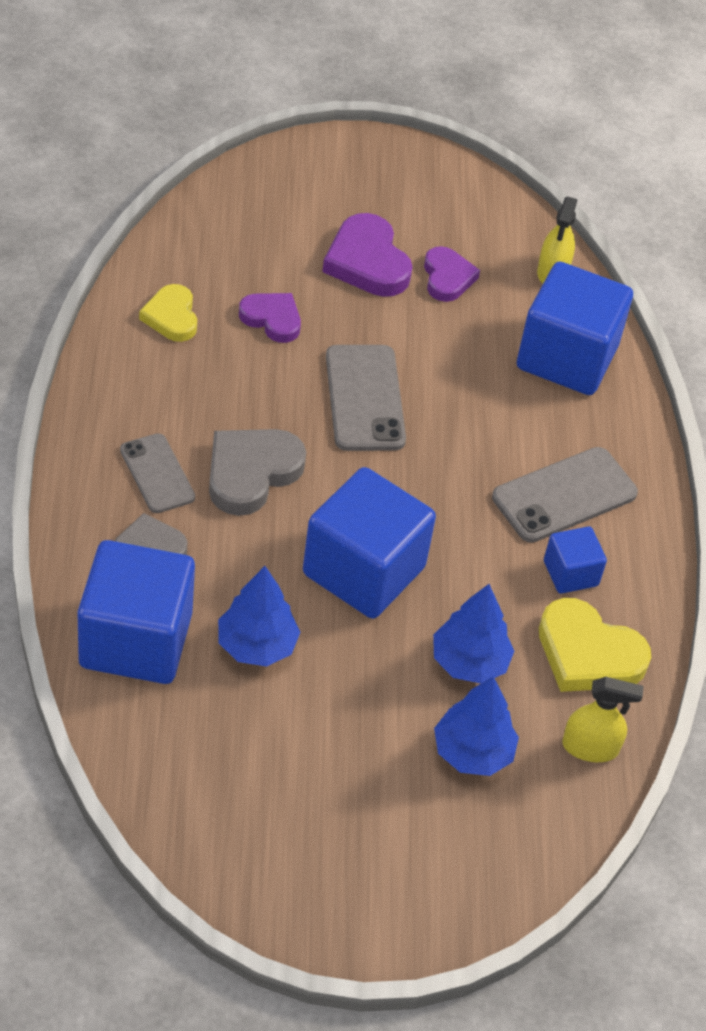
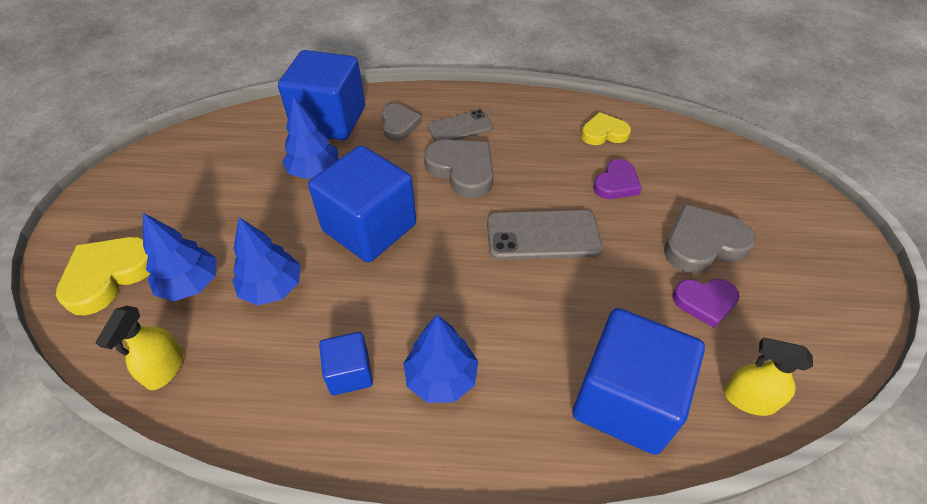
camera: 100 degrees right, 0 degrees up
(367, 262) = (702, 244): purple heart -> grey heart
(564, 495) = (441, 378): grey phone -> blue tree
(588, 654) = (259, 378): yellow heart -> yellow heart (109, 276)

